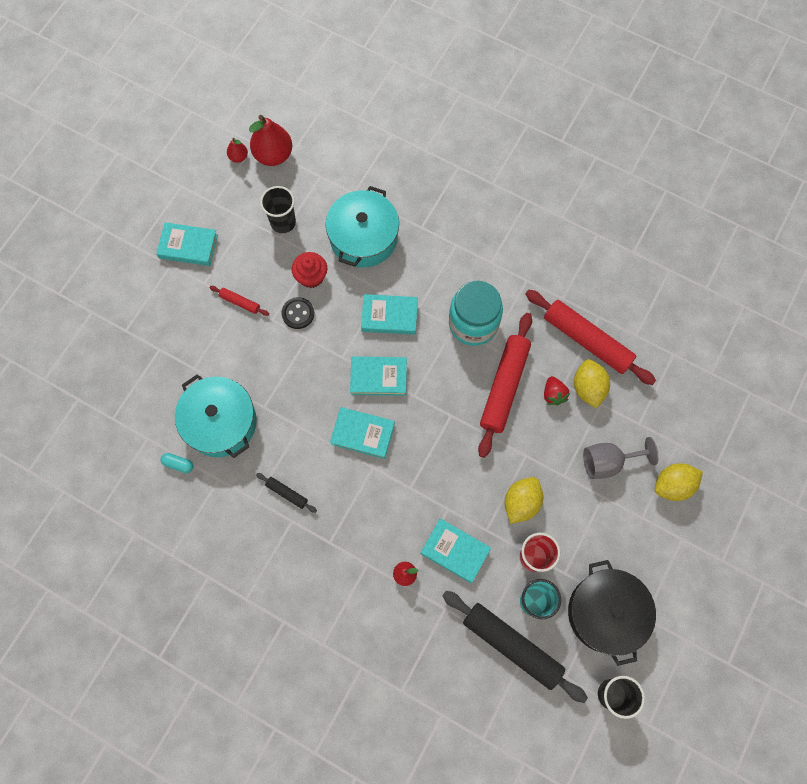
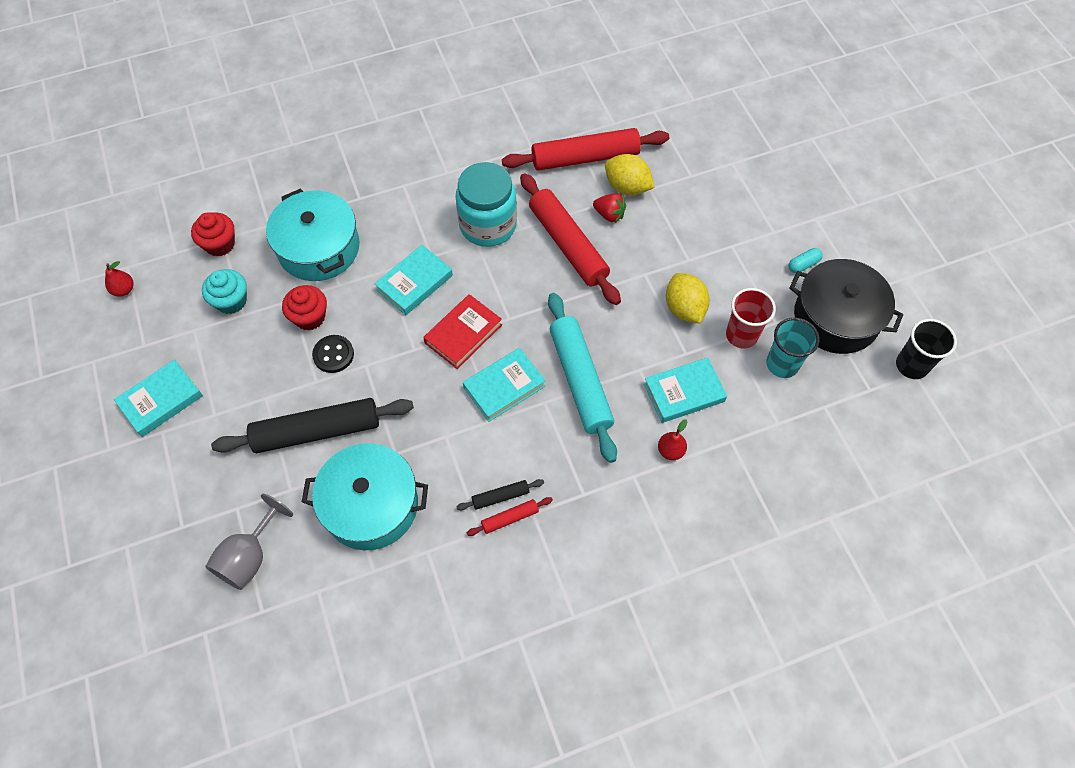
camera: 50 degrees left, 10 degrees down
(178, 464) = (375, 579): turquoise capsule -> turquoise capsule (803, 265)
(240, 302) = (268, 396): red rolling pin -> red rolling pin (510, 518)
(273, 155) = (157, 260): red pear -> none
(283, 222) = (231, 301): black cup -> turquoise cupcake
(315, 179) = (220, 244): none -> red cupcake
(378, 377) = (463, 334): turquoise book -> red book
(407, 477) = (580, 380): none -> turquoise rolling pin
(512, 645) = (808, 411): black rolling pin -> black rolling pin (317, 431)
(608, 462) = (705, 220): grey goblet -> grey goblet (249, 557)
(672, 485) = (764, 191): yellow lemon -> none

